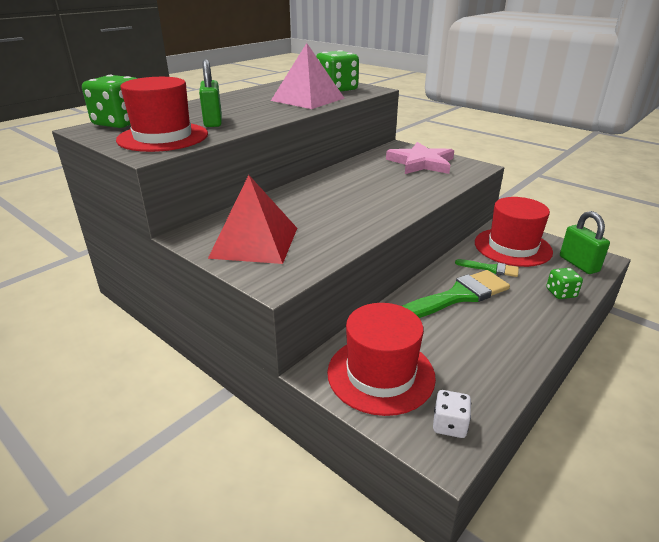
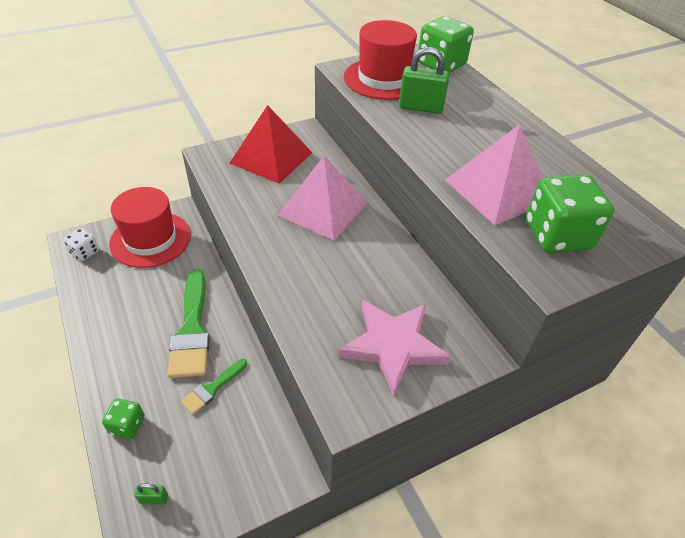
camera: 110 degrees right, 15 degrees up
(317, 202) = (323, 209): none -> pink pyramid
(512, 247) = (238, 447): red hat -> none
(578, 264) = (154, 499): green padlock -> green padlock, size x0.46

